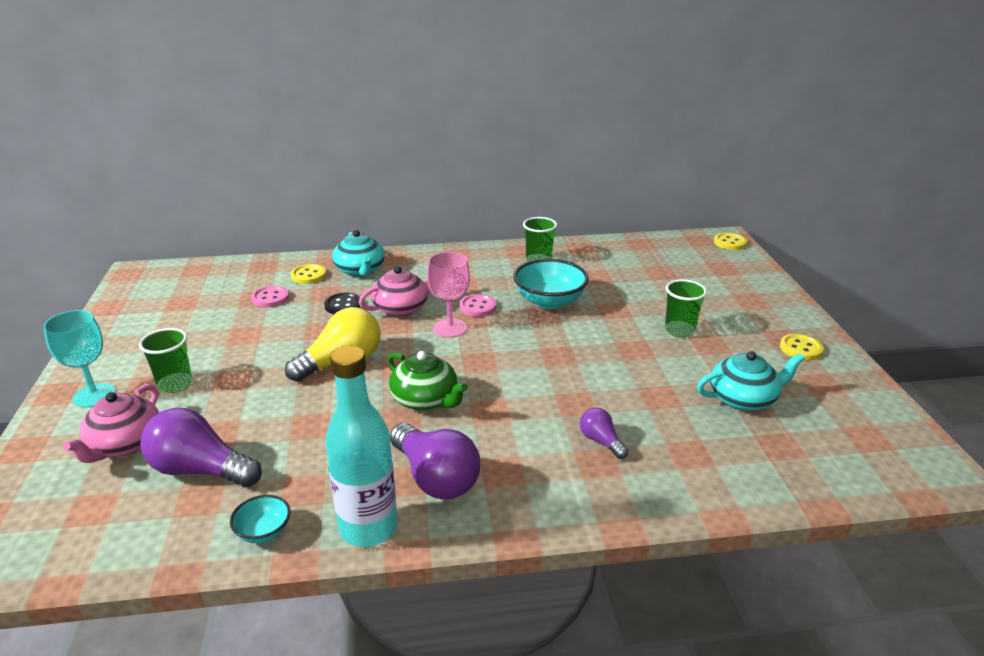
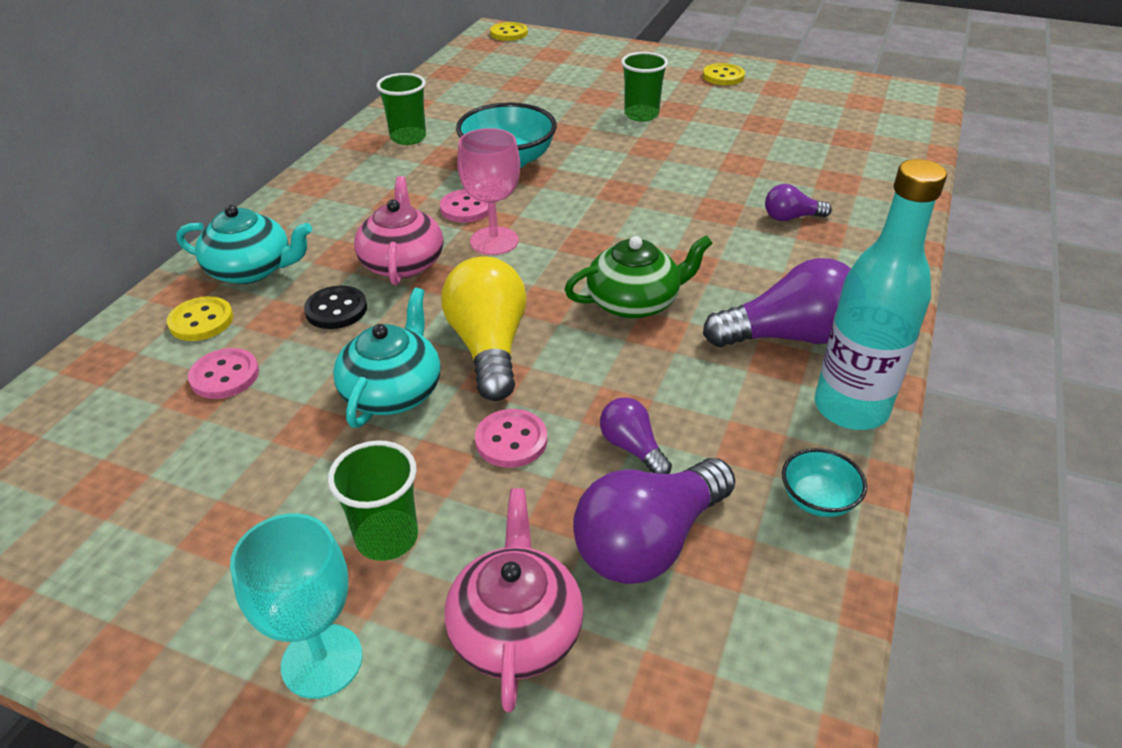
camera: 60 degrees left, 10 degrees up
(124, 443) = (516, 629): pink teapot -> pink teapot turned 135 degrees counterclockwise
(263, 396) = (511, 440): none -> pink button
(278, 441) = (632, 448): none -> purple light bulb
(743, 399) = (776, 128): turquoise teapot -> turquoise teapot (393, 391)

